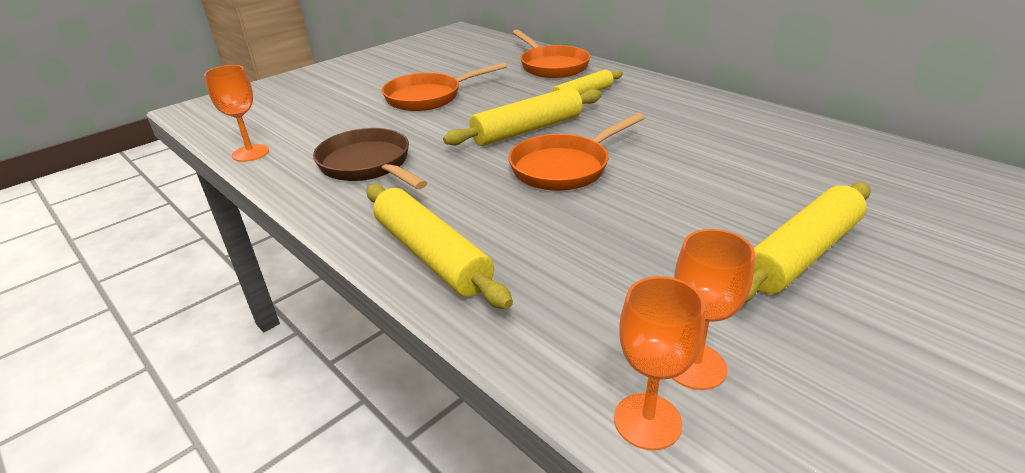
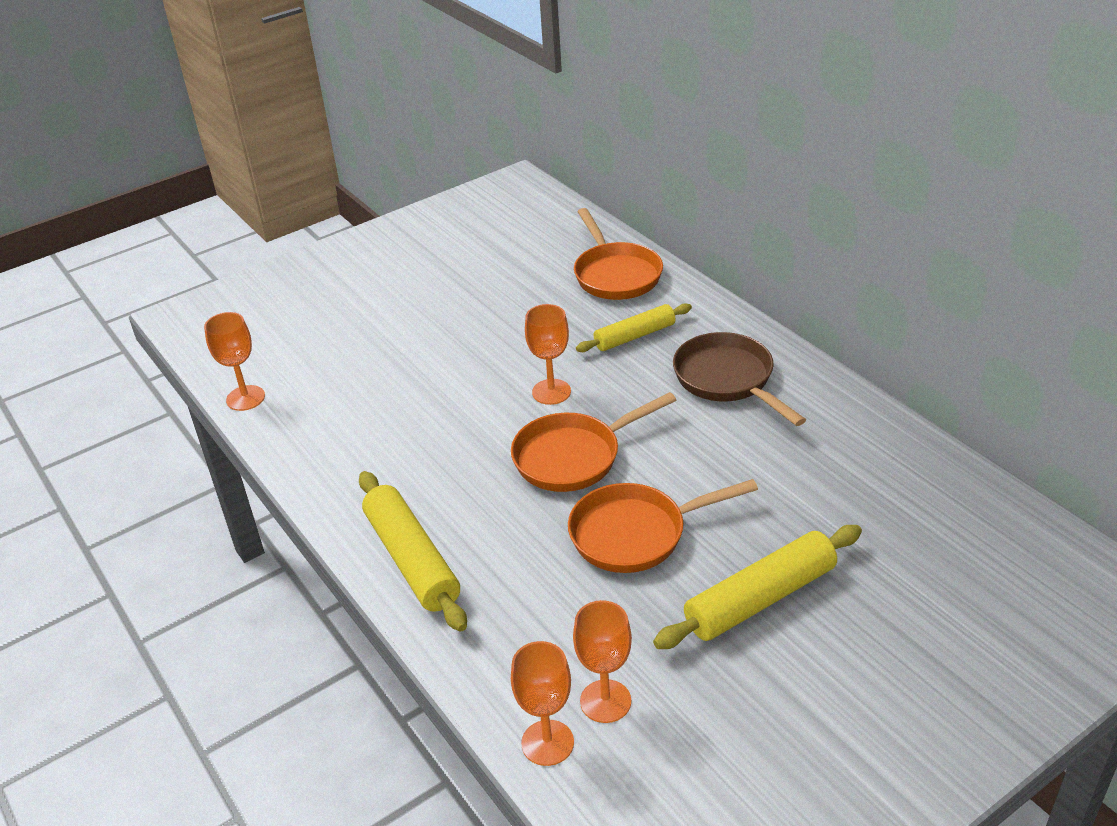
camera: 10 degrees right, 5 degrees up
(368, 165) = (367, 430): brown pan -> brown pan (727, 379)
(428, 97) = (451, 321): orange pan -> orange pan (635, 534)
(527, 130) = (551, 392): yellow rolling pin -> orange goblet

